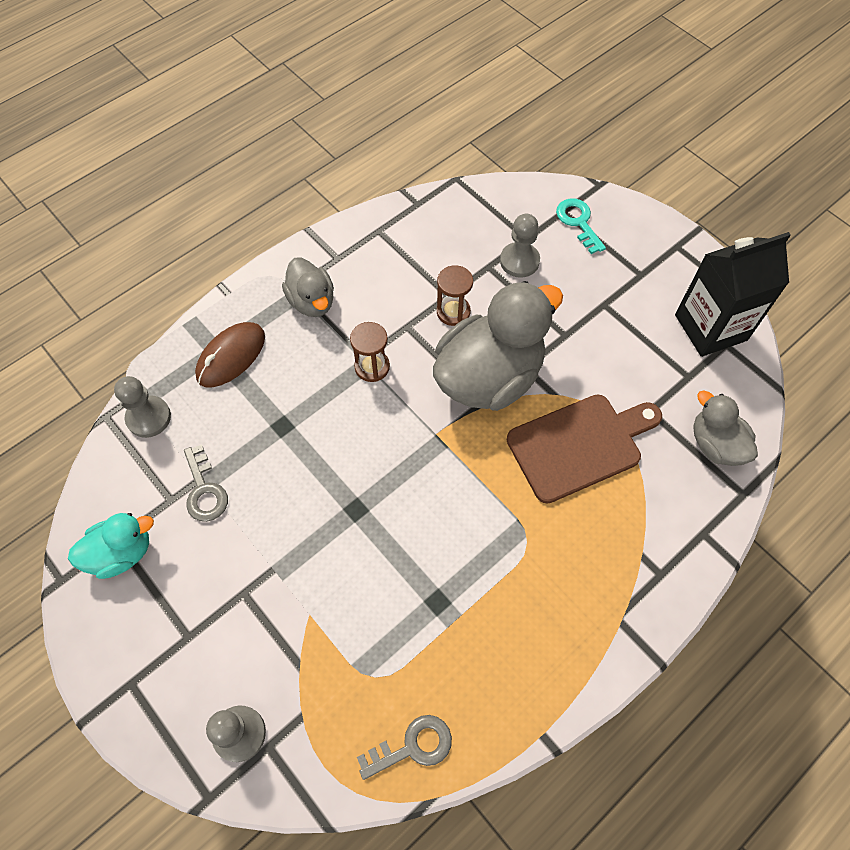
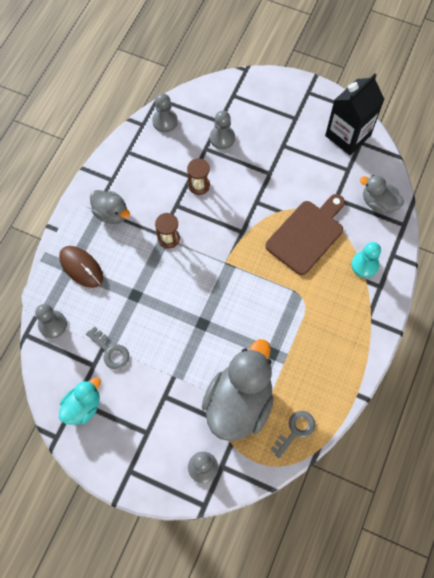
camera: 25 degrees left, 5 degrees up
(231, 356) = (81, 267): brown mouse -> brown mouse turned 60 degrees counterclockwise
(450, 210) = (165, 121): none -> grey pawn
(489, 376) = (239, 216): grey duck -> grey duck (239, 403)
(578, 222) = (245, 99): turquoise key -> none
(650, 529) = (364, 265): none -> turquoise pawn

